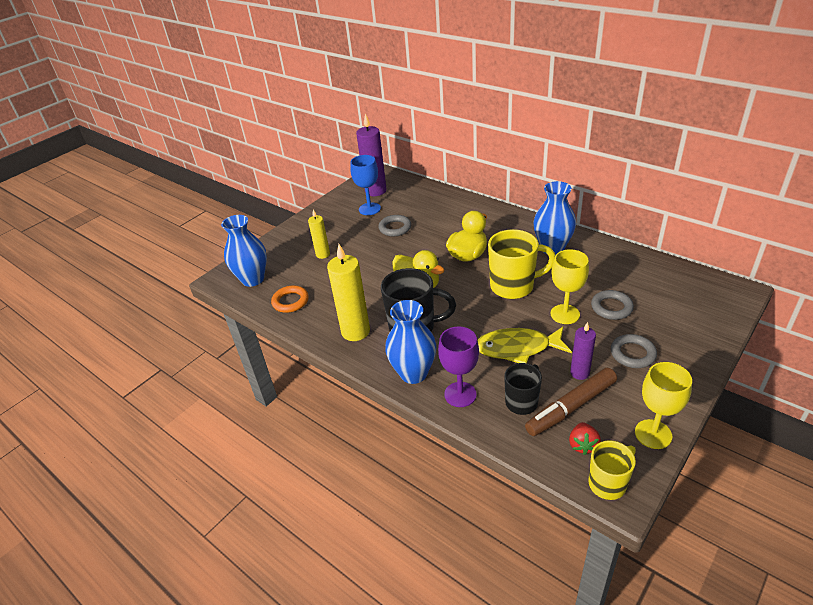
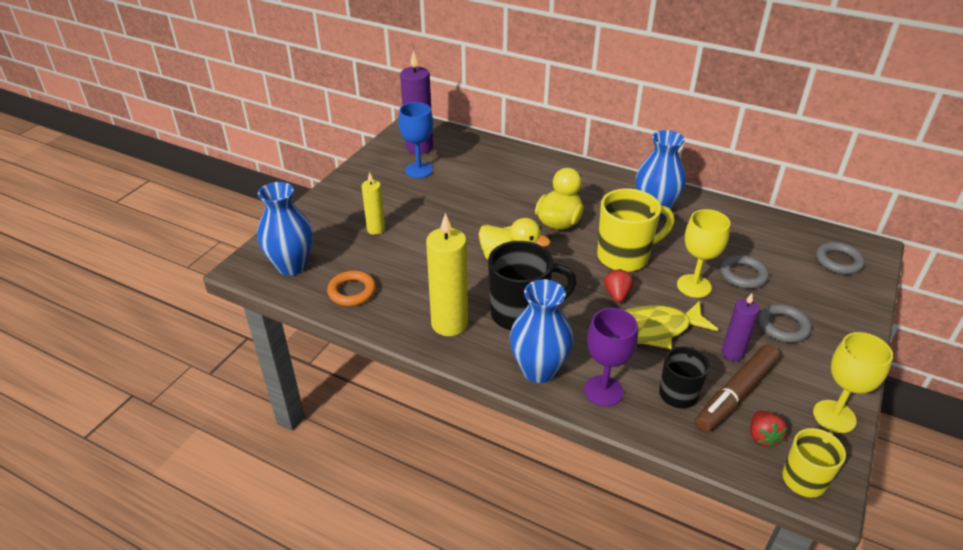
camera: 15 degrees left, 0 degrees up
(395, 228) = (458, 193): grey ring -> grey ring (838, 261)
(496, 317) = (617, 295): none -> red strawberry

